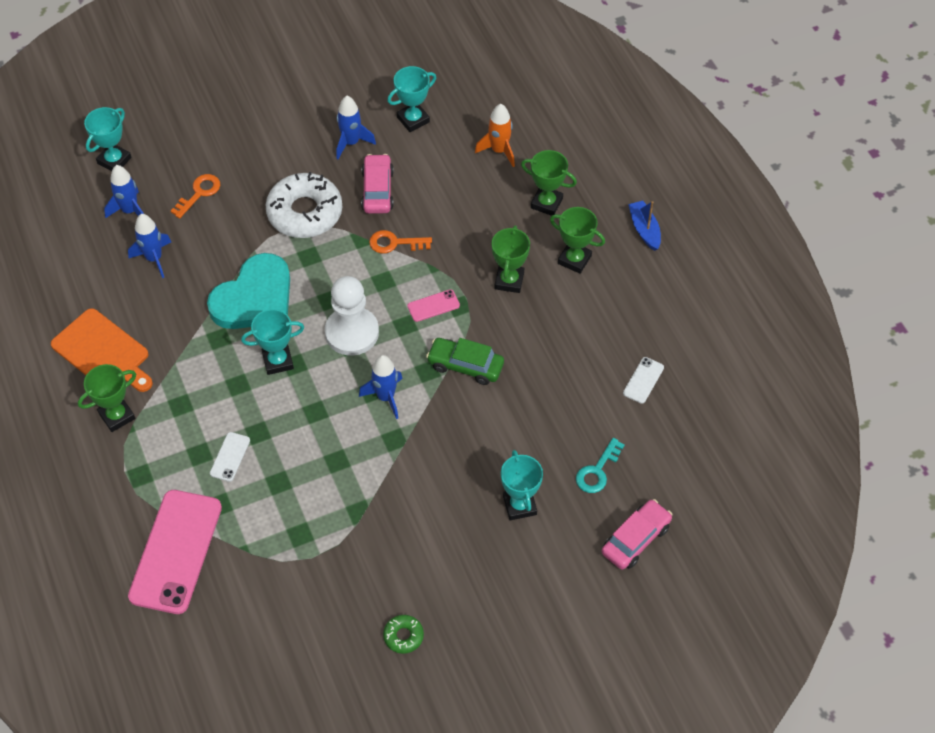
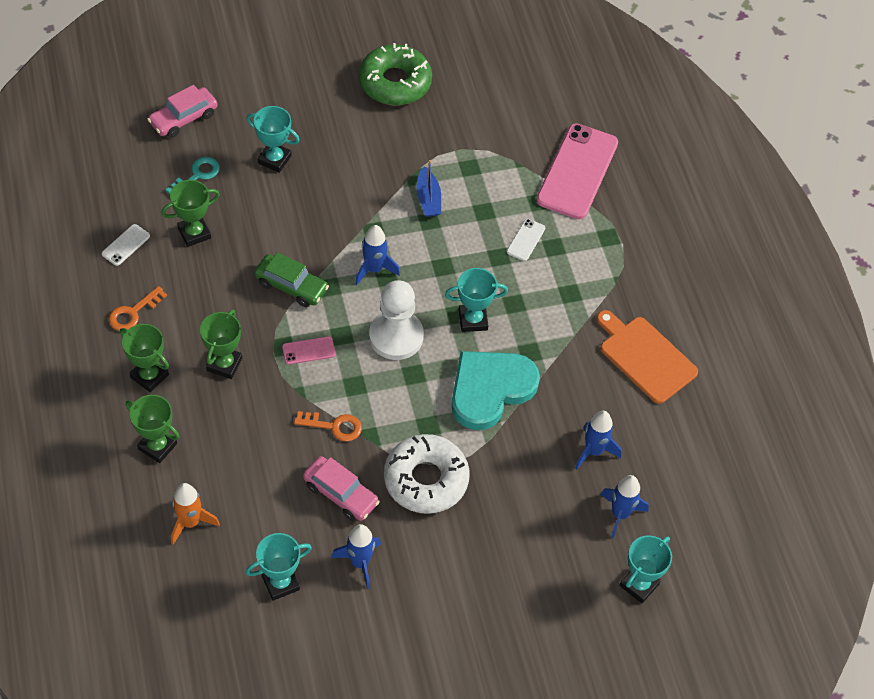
camera: 175 degrees left, 0 degrees up
(117, 416) = (630, 293): green trophy -> green trophy (194, 233)
(199, 193) = (542, 524): orange key -> orange key (133, 313)
(377, 190) = (341, 494): pink car -> pink car turned 60 degrees counterclockwise
(403, 636) = (395, 82): green donut -> green donut, size x2.22
(519, 505) = (274, 159): turquoise trophy -> turquoise trophy turned 60 degrees counterclockwise
(644, 229) = (63, 397): blue boat -> blue boat (428, 199)

